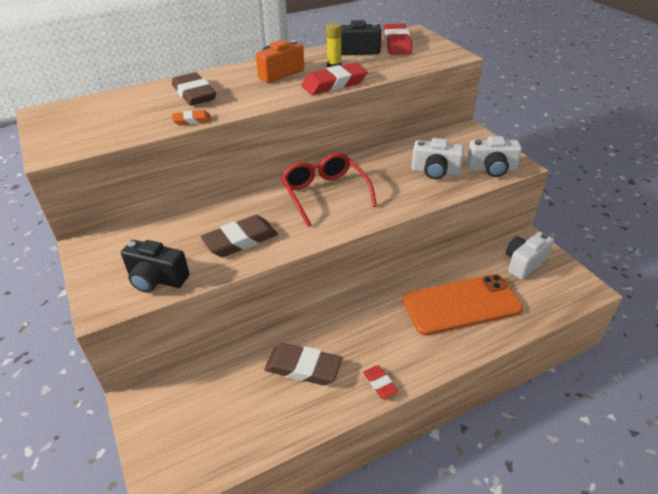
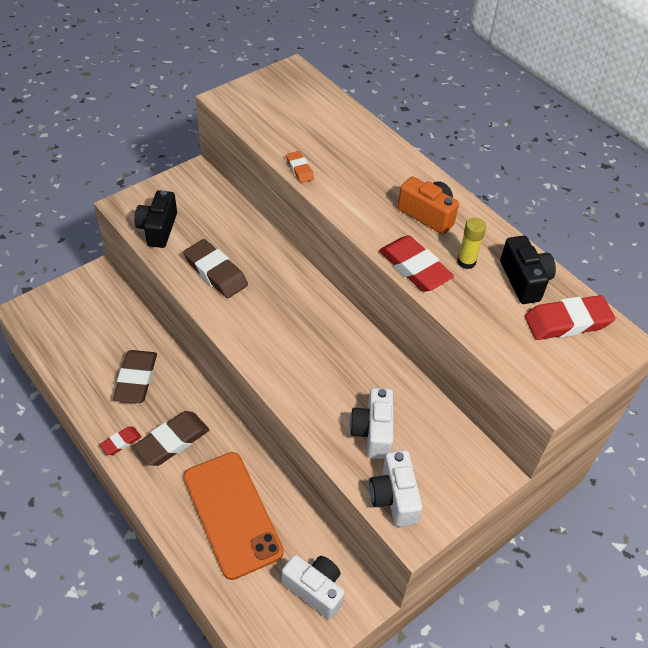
camera: 75 degrees right, 10 degrees up
(194, 94) = (356, 157): brown eraser -> brown eraser (172, 441)
(325, 194) = (303, 327): red glasses -> none

